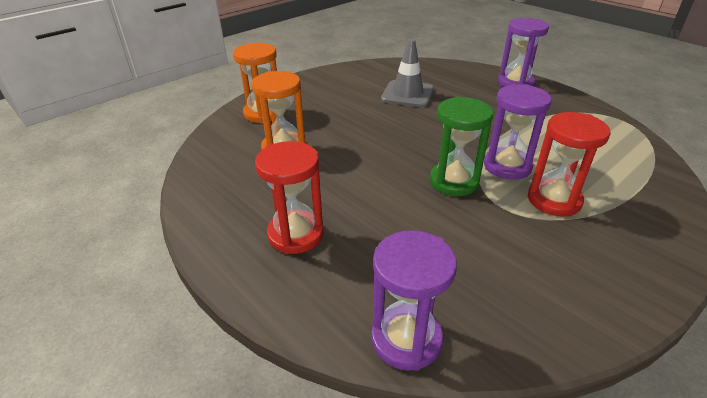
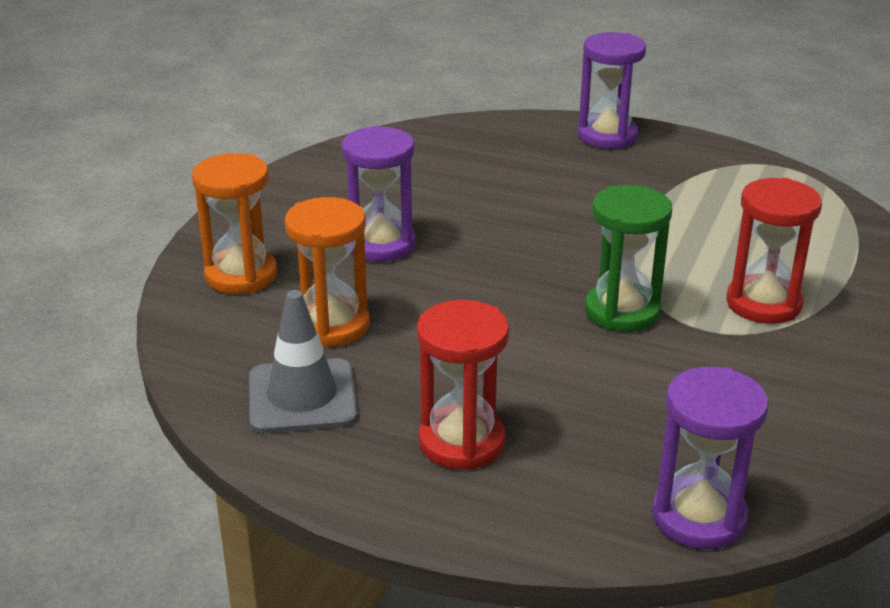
camera: 25 degrees left, 5 degrees down
(407, 94) = (455, 189): grey traffic cone -> grey traffic cone (302, 397)
(507, 166) = (677, 271): purple hourglass -> purple hourglass (381, 245)

